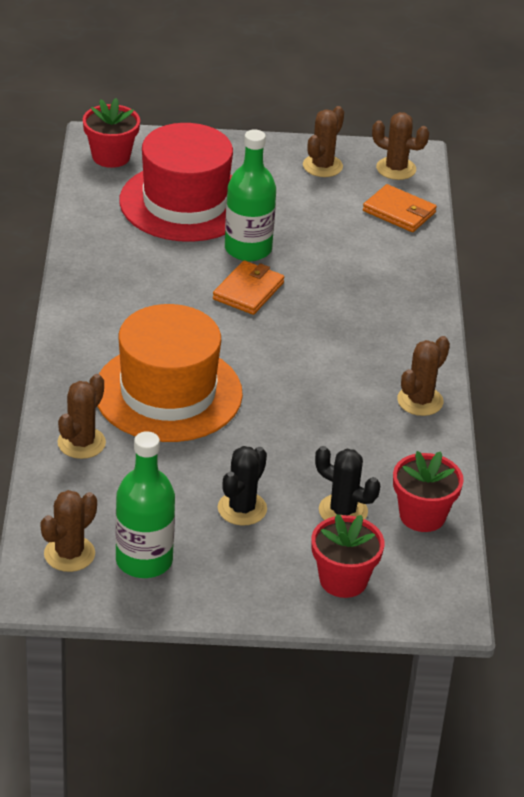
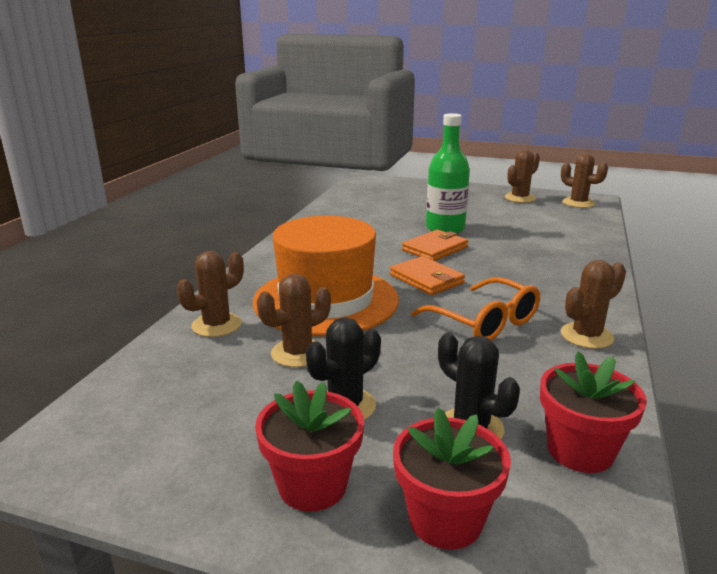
camera: 20 degrees right, 15 degrees down
(69, 554) = (113, 421): brown cactus -> brown cactus (297, 353)
(111, 157) = (367, 185): red flower pot -> red flower pot (312, 485)
(144, 560) = (191, 443): green bottle -> none
(185, 202) = (407, 205): red hat -> none
(328, 398) = (485, 322): none -> orange glasses
(399, 212) = (578, 221): orange wallet -> orange wallet (426, 279)

